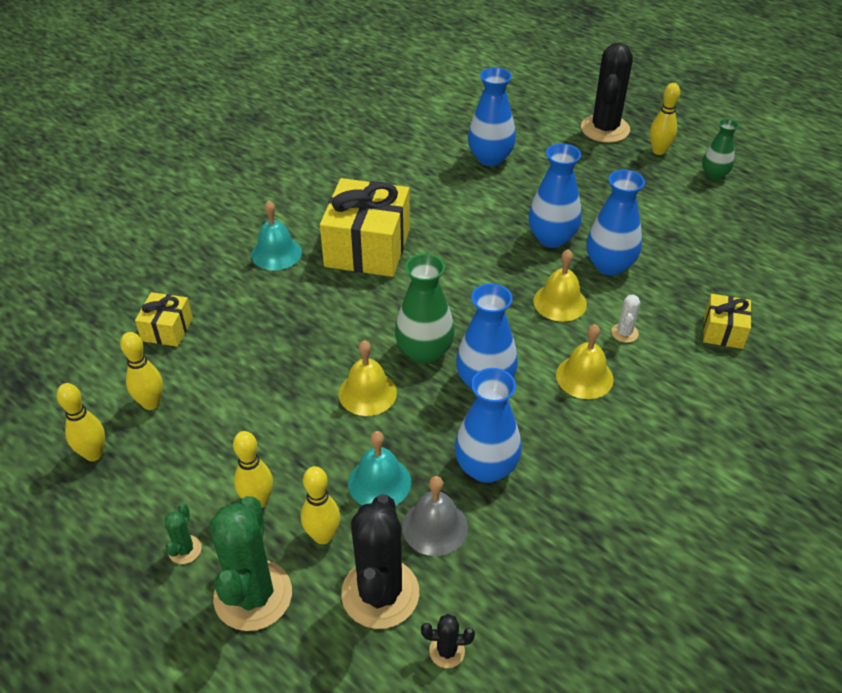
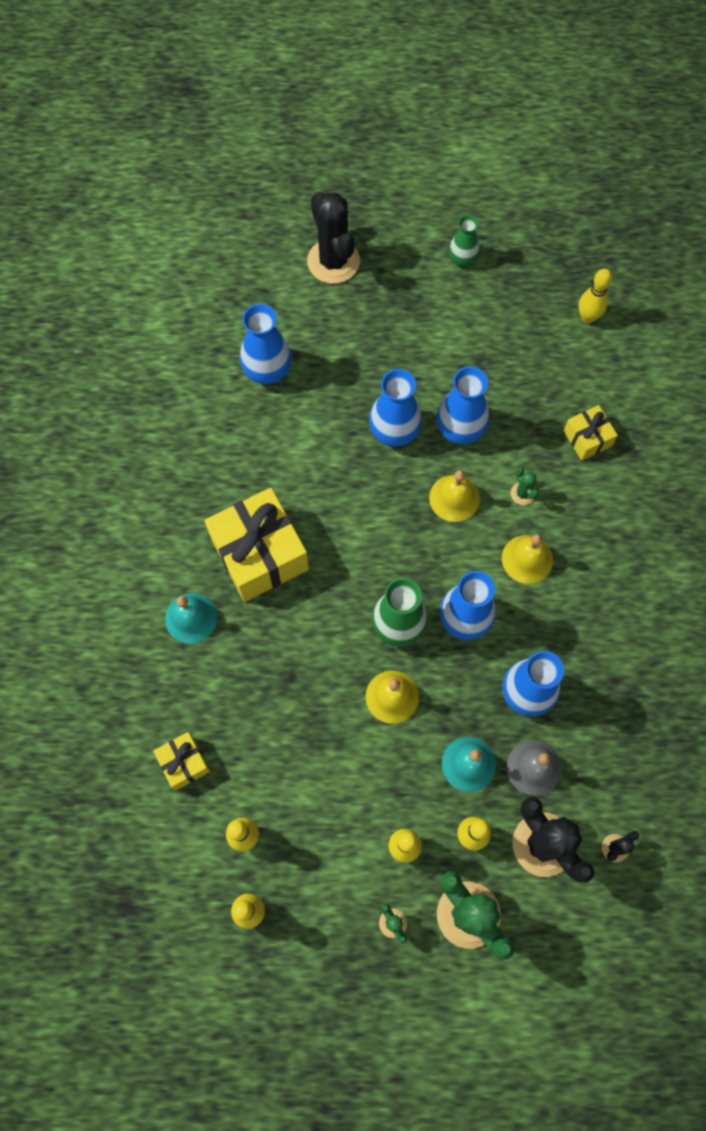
camera: 40 degrees left, 25 degrees up
(624, 333) = (522, 493): white cactus -> green cactus
(658, 151) = (398, 259): yellow bowling pin -> yellow bowling pin (587, 317)

